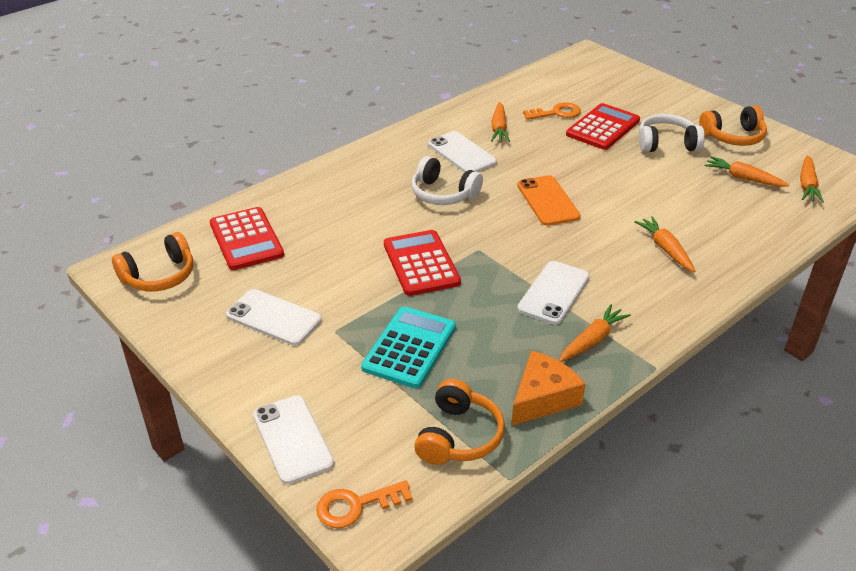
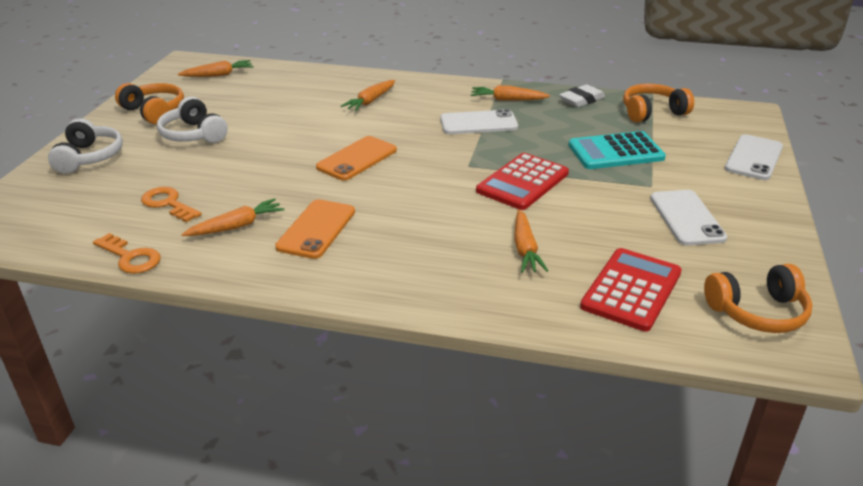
camera: 125 degrees left, 5 degrees down
(159, 276) = (757, 312): orange headphones -> orange headphones turned 150 degrees clockwise
(355, 505) = (748, 122): orange key -> orange key (130, 257)
(443, 194) = (406, 211): white headphones -> white headphones (89, 157)
(461, 153) = (316, 229): white phone -> orange phone
(543, 398) = (581, 100): orange cheese -> white eraser
(603, 128) = (184, 170): red calculator -> none
(743, 178) = (229, 96): orange carrot -> orange carrot (525, 249)

